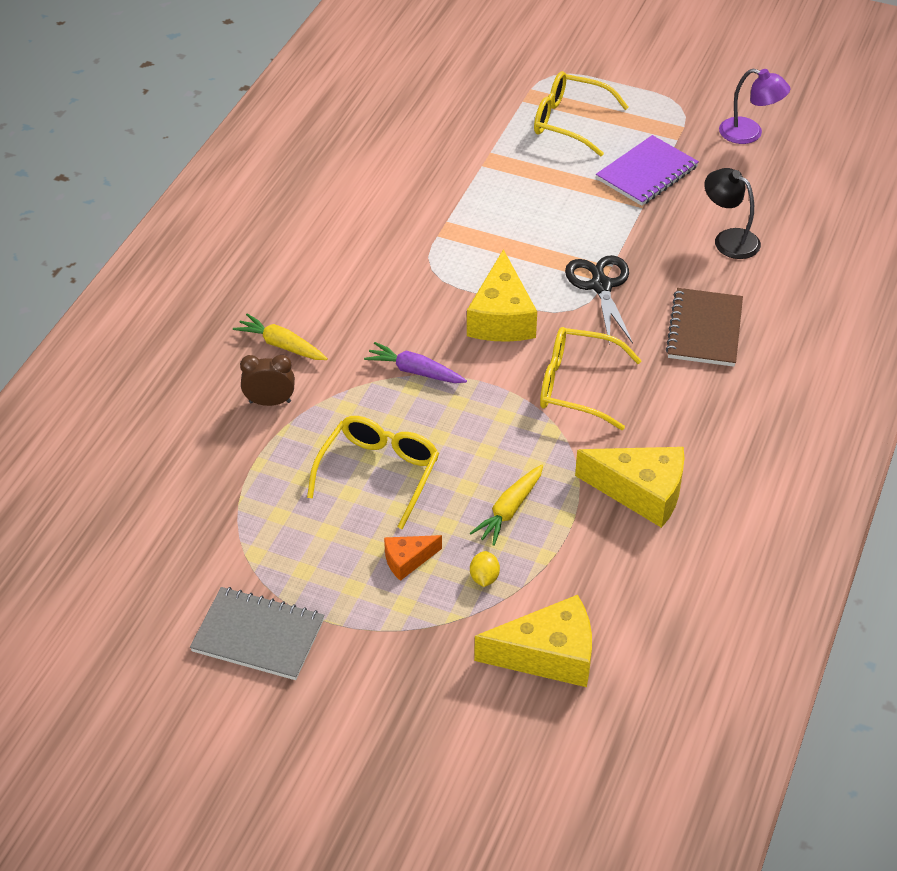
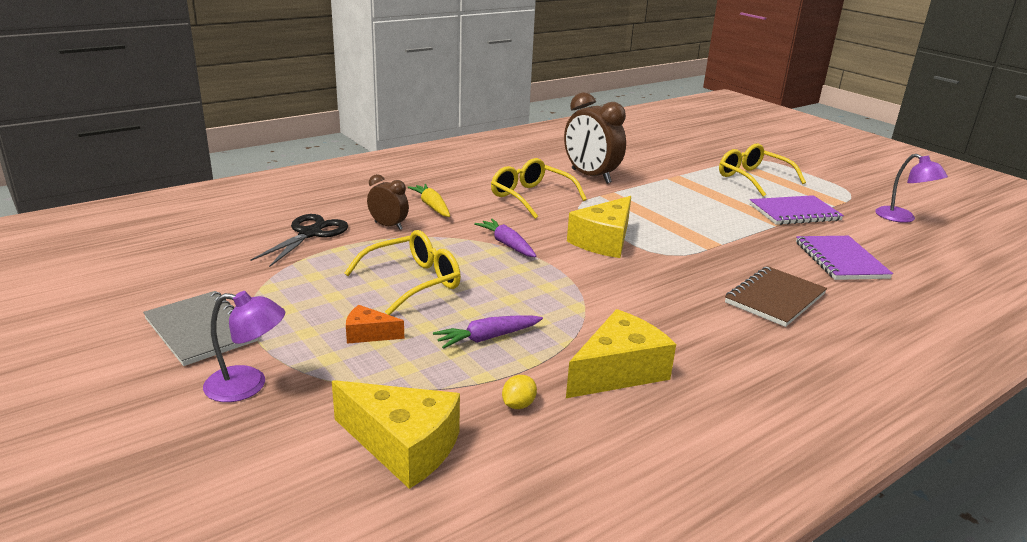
camera: 30 degrees right, 20 degrees down
(371, 668) = (248, 386): none -> purple lamp
(399, 201) = (590, 176): none -> brown clock
(484, 578) = (414, 369): yellow lemon -> yellow lemon (518, 405)
(509, 510) = (487, 338): yellow carrot -> purple carrot
(577, 386) = (627, 292): yellow glasses -> yellow glasses (531, 197)
(601, 286) = (702, 250): black scissors -> black scissors (310, 234)
(641, 492) = (618, 371): yellow cheese -> yellow cheese turned 90 degrees counterclockwise
(729, 239) = (840, 260): black lamp -> purple notebook

